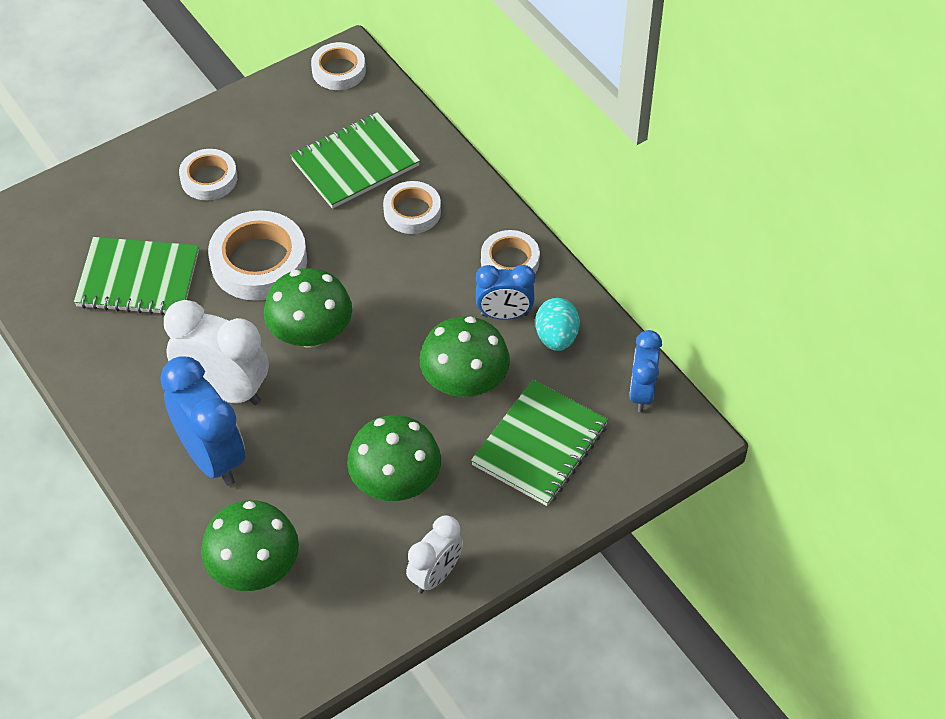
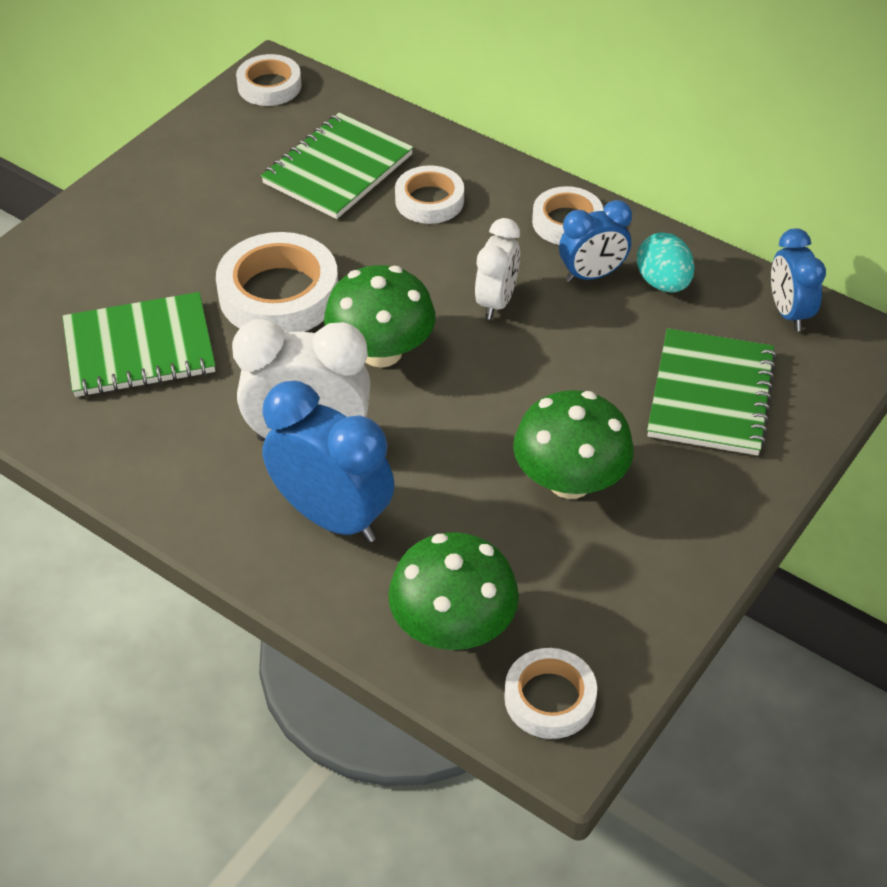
camera: 20 degrees left, 5 degrees down
(209, 179) = (173, 224): white tape -> white tape (550, 698)
(435, 575) = (675, 568): white clock -> white clock (496, 302)
(464, 382) = (588, 354): green mushroom -> none

